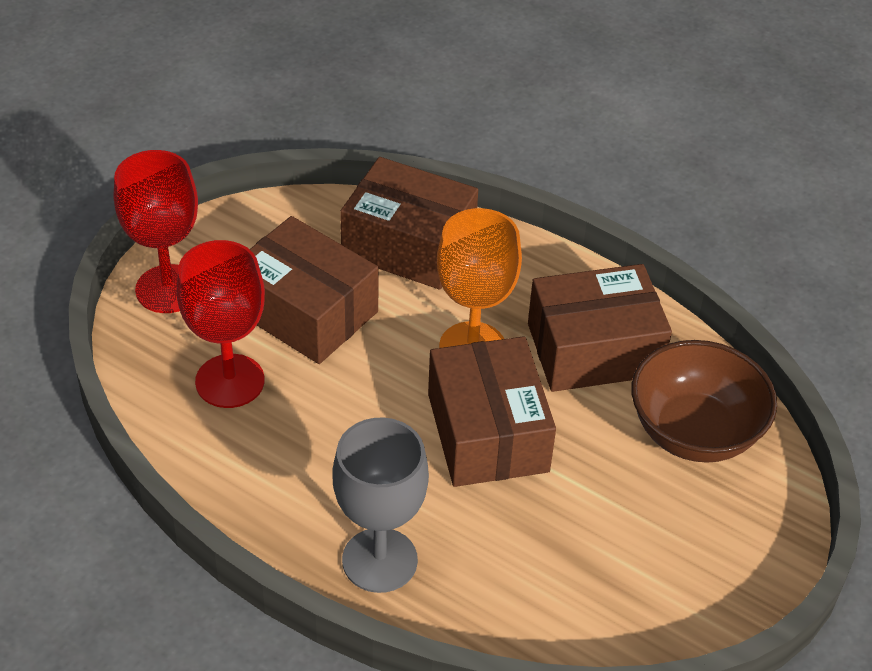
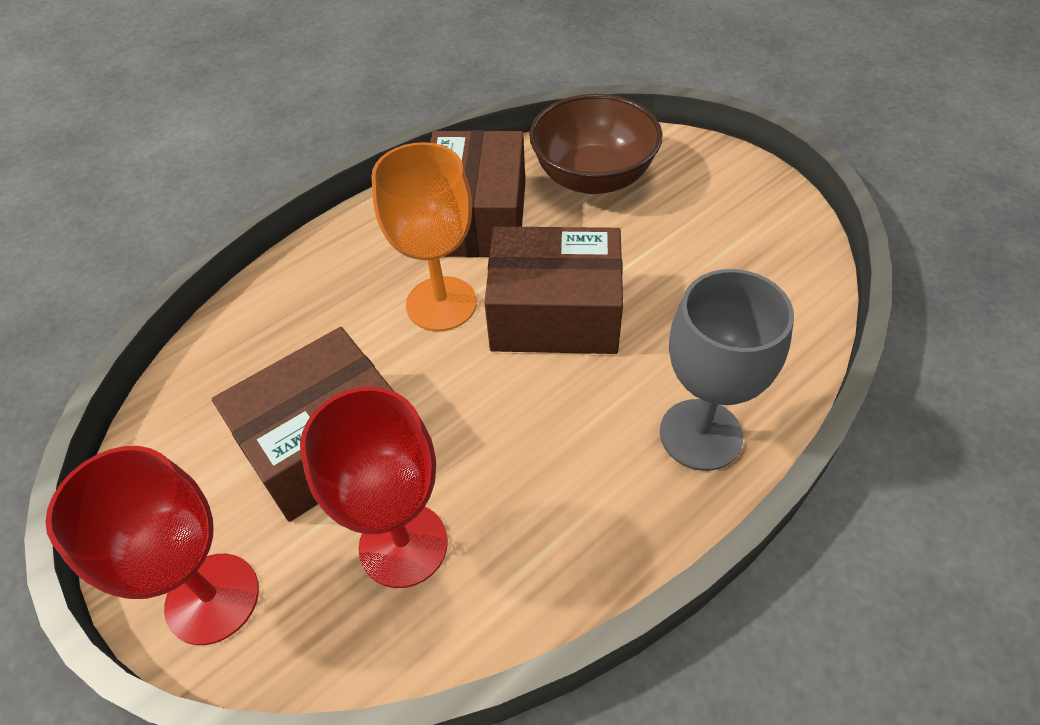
camera: 70 degrees left, 5 degrees up
(409, 245) = (273, 328): brown box -> none

